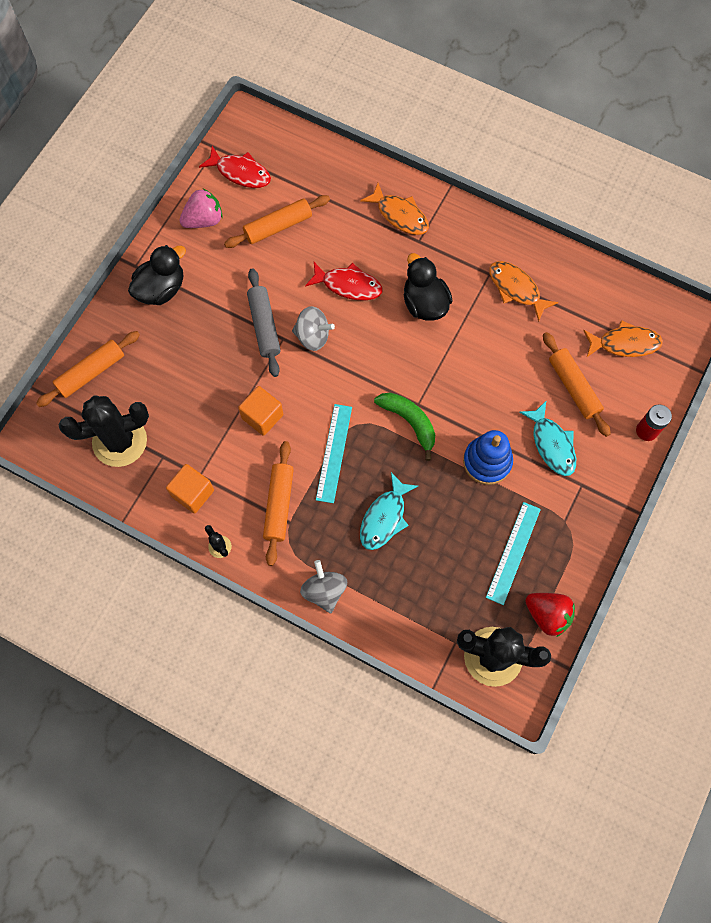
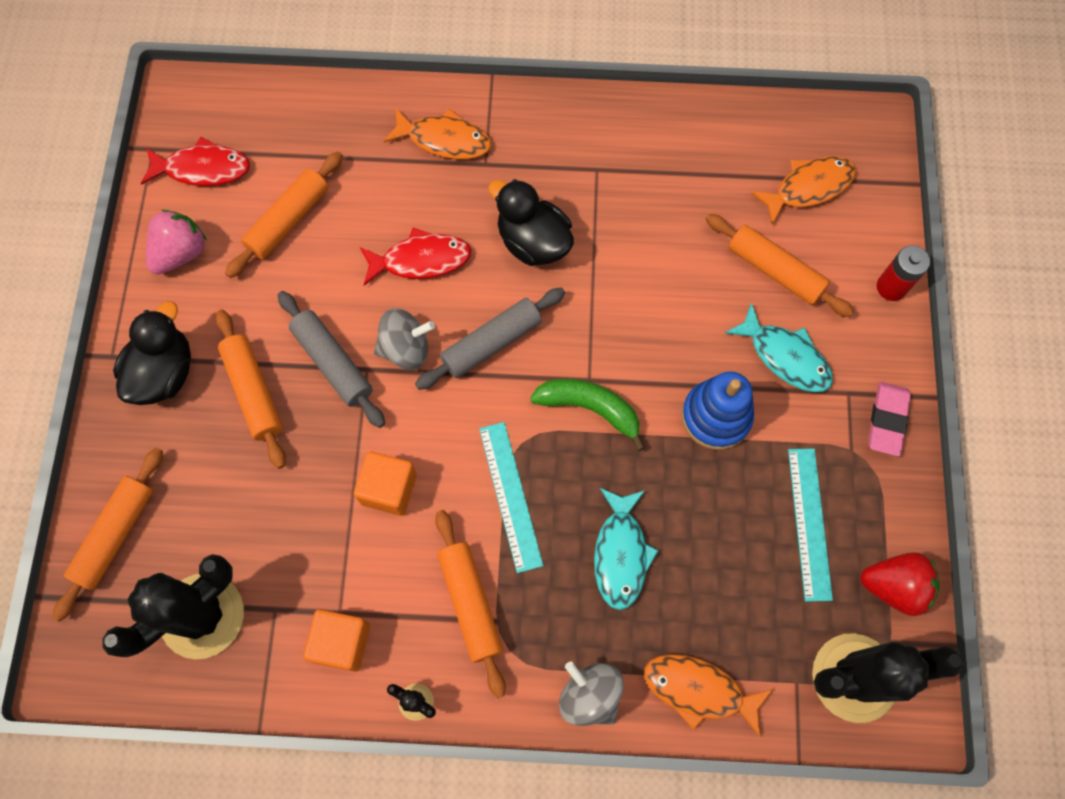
camera: 25 degrees left, 0 degrees up
(209, 323) = (254, 392): none -> orange rolling pin
(367, 355) = (491, 343): none -> grey rolling pin
(516, 289) = (640, 174): orange fish -> orange fish (699, 690)
(598, 512) = (887, 420): none -> pink eraser

